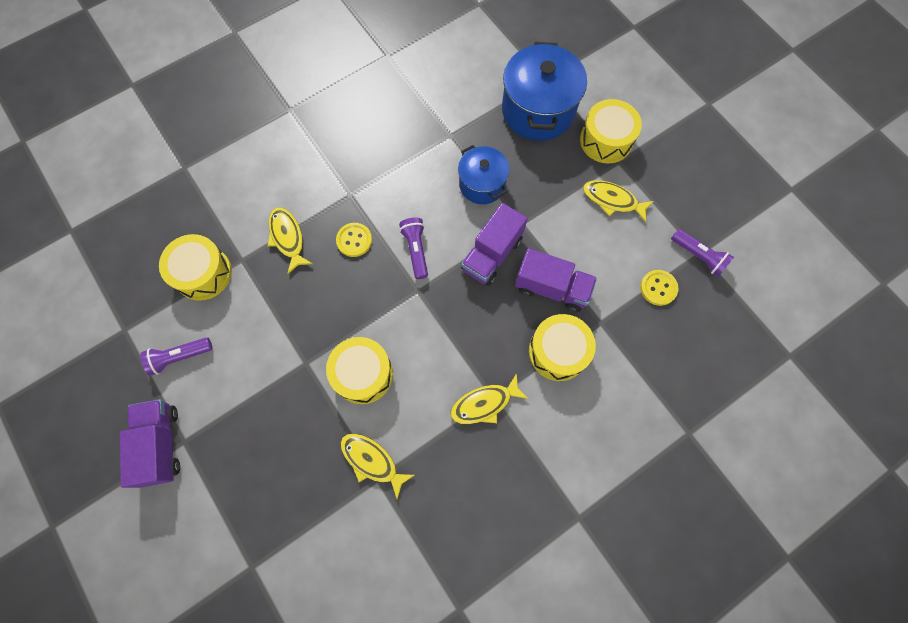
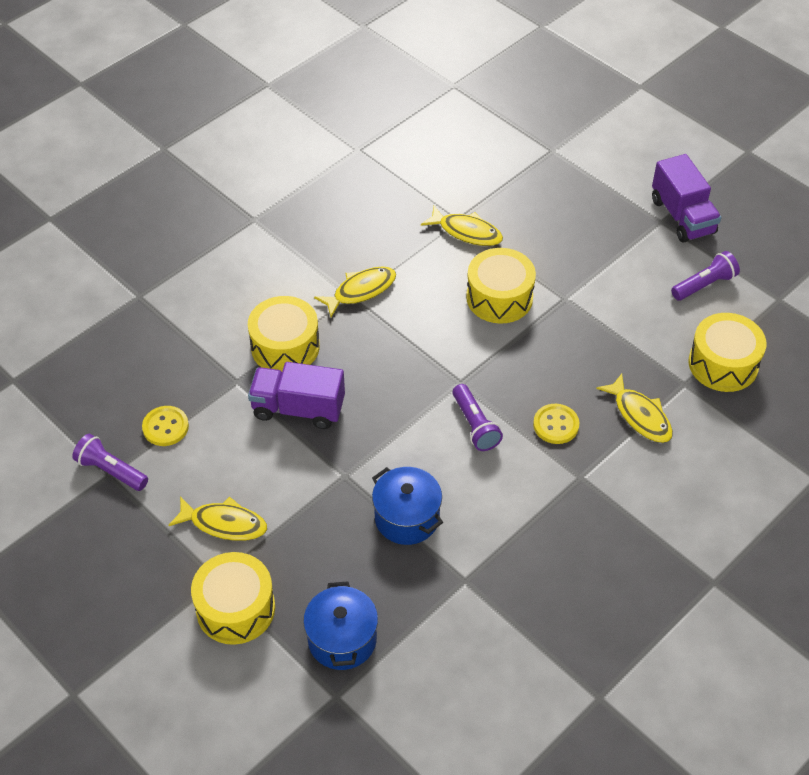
camera: 170 degrees right, 20 degrees down
(492, 254) = (378, 434): purple truck -> none
(538, 110) = (342, 639): blue pot -> blue pot, size x0.61

